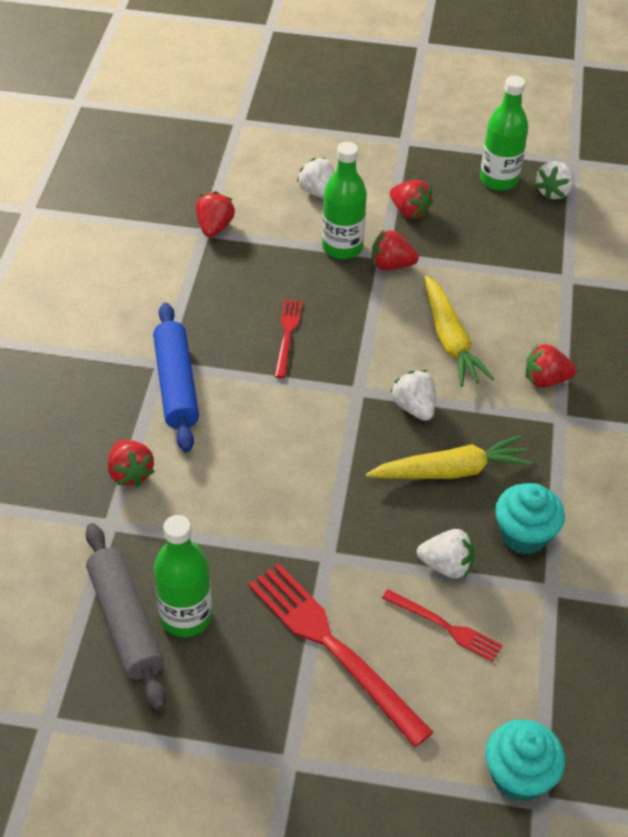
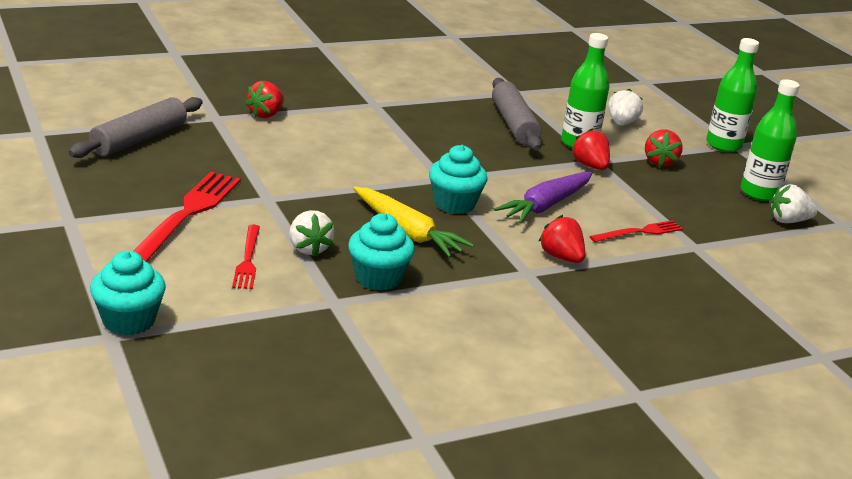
camera: 55 degrees right, 20 degrees down
(176, 385) = (362, 113): blue rolling pin -> none
(186, 617) = (162, 158): green bottle -> green bottle (723, 145)
(214, 227) = (527, 94): red strawberry -> none
(275, 274) = (513, 124): none -> grey rolling pin
(287, 335) = (460, 141): red fork -> red fork (639, 232)
(414, 407) = (454, 204): white strawberry -> turquoise cupcake
(450, 340) = (545, 205): yellow carrot -> purple carrot

